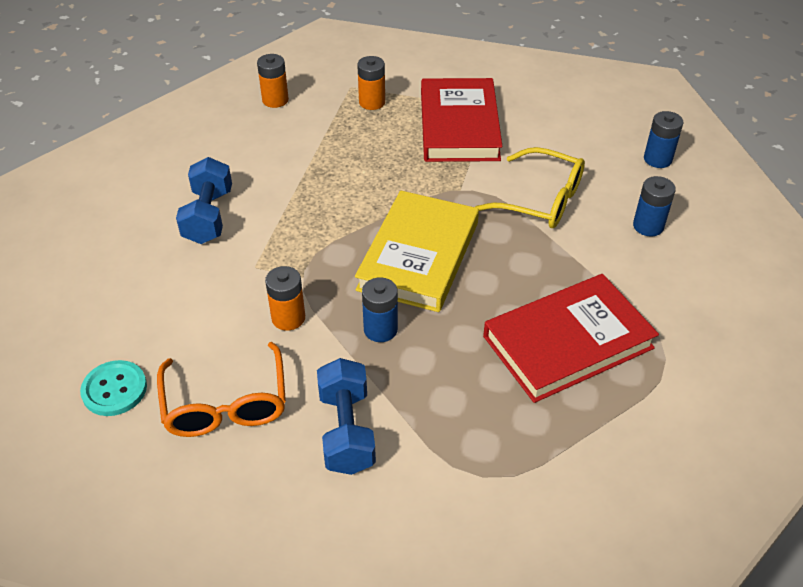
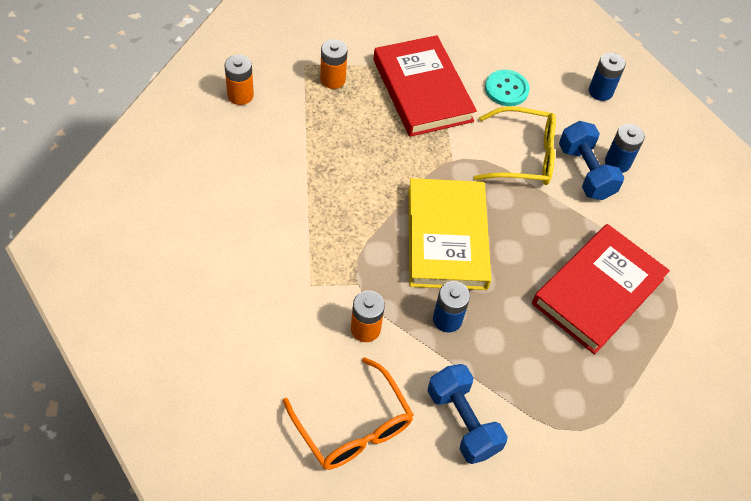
camera: 25 degrees left, 10 degrees up
(114, 389) = (250, 441): turquoise button -> turquoise button (506, 89)
(208, 216) = (242, 242): blue dumbbell -> blue dumbbell (585, 172)

